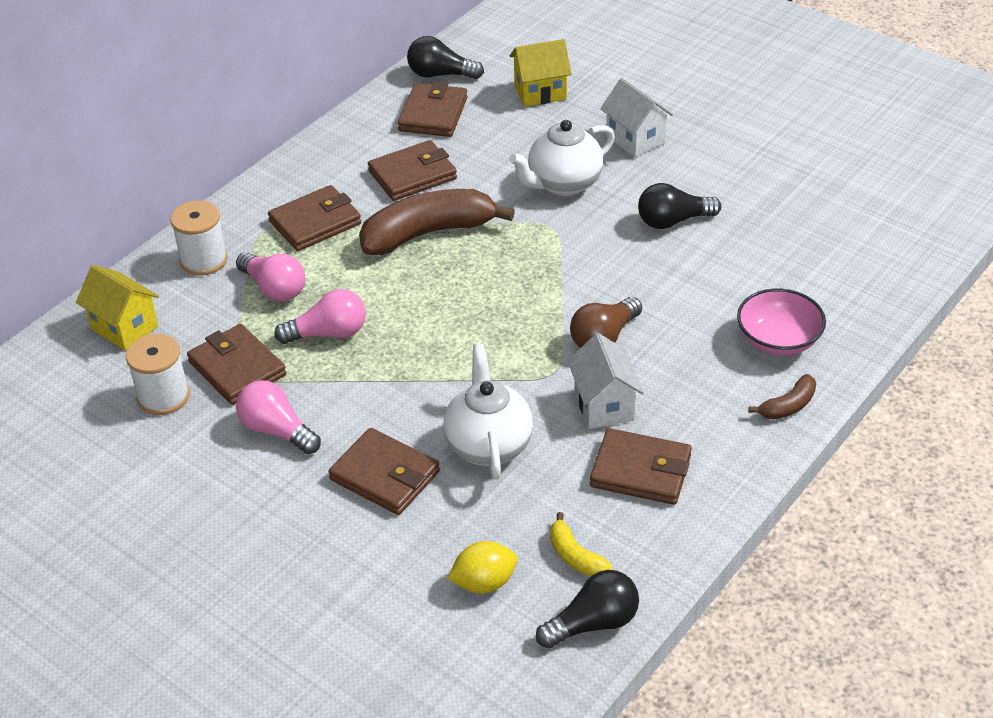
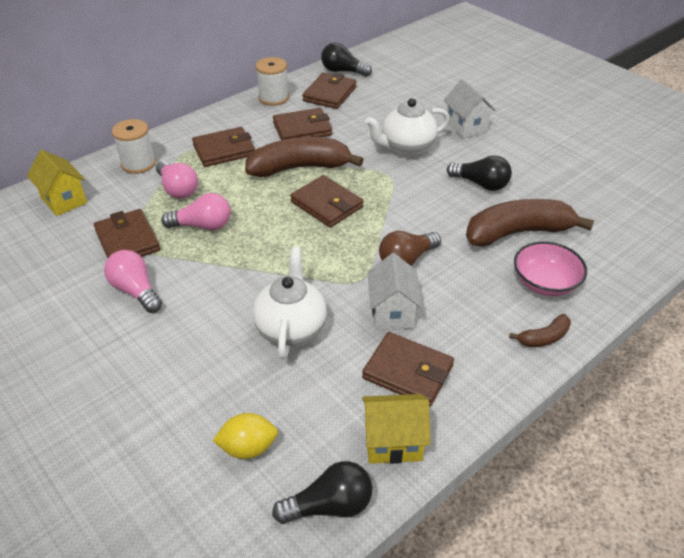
camera: 10 degrees right, 0 degrees up
(163, 396) = (66, 252): white spool -> white spool (273, 98)
(385, 476) = (202, 340): brown wallet -> brown wallet (326, 204)
(540, 92) = (407, 90): yellow house -> yellow house (393, 442)
(575, 556) = (332, 438): yellow banana -> none
(673, 221) = (480, 184): black light bulb -> black light bulb turned 150 degrees counterclockwise
(733, 280) = (518, 232): none -> brown banana

